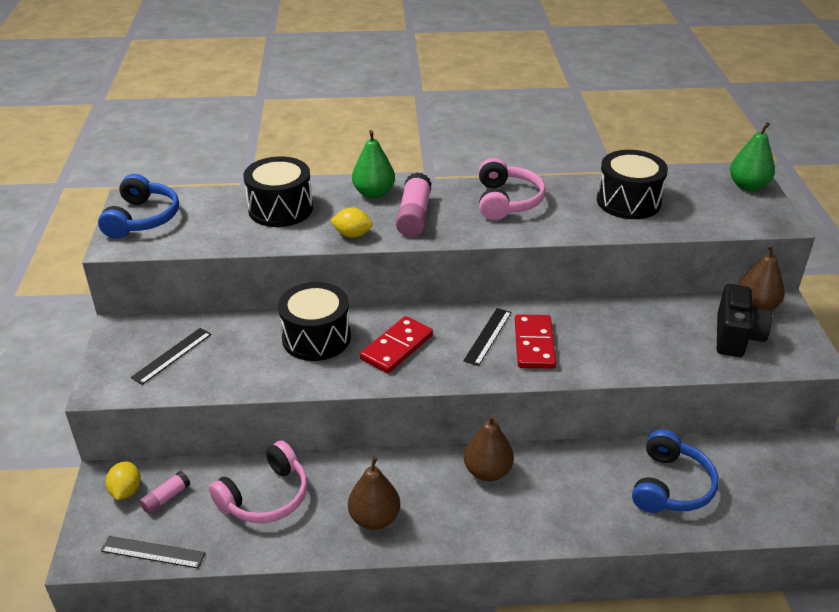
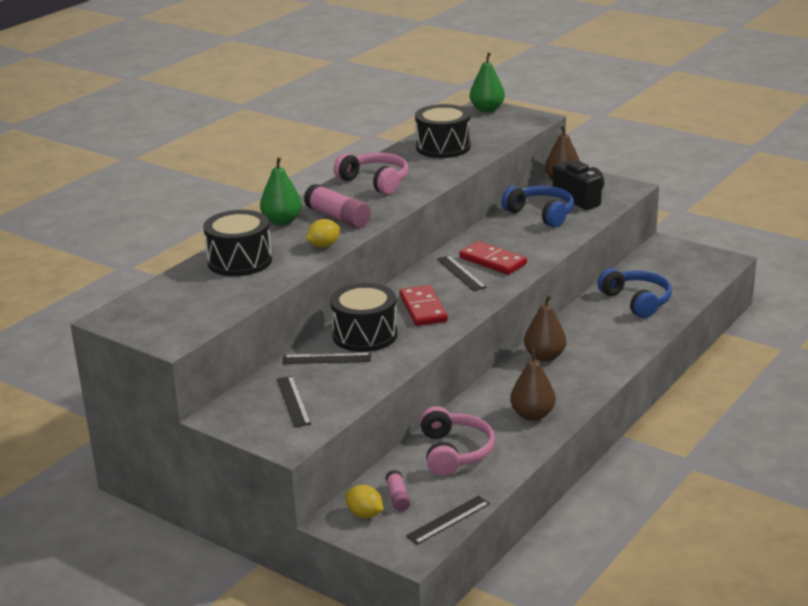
camera: 50 degrees left, 10 degrees down
(142, 218) = (150, 320): blue headphones -> blue headphones (541, 214)
(256, 337) = (326, 359): none -> black ruler

